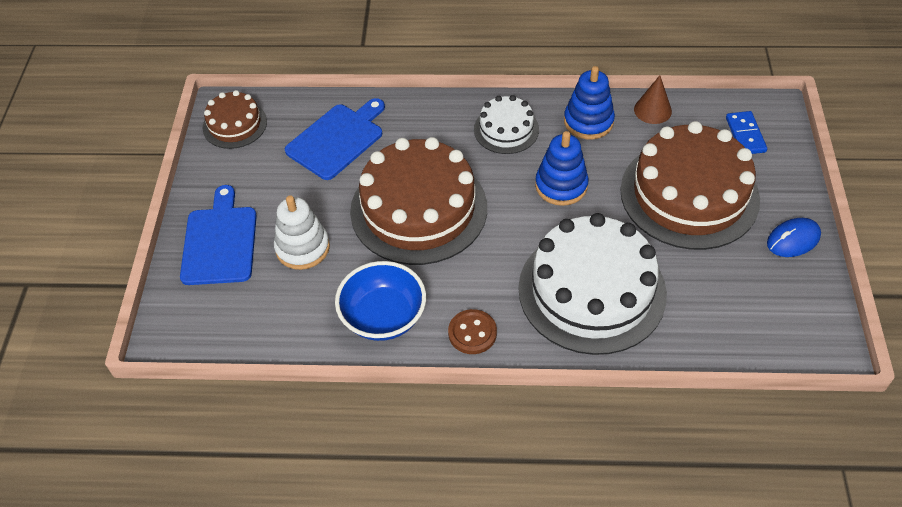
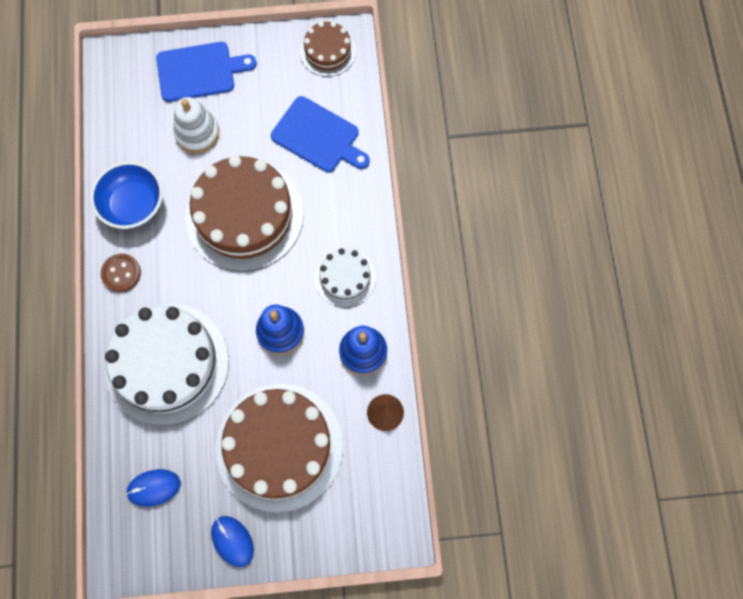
camera: 80 degrees right, 20 degrees up
(739, 309) = (154, 488): none -> blue mouse
(745, 135) = (361, 503): blue domino -> none

